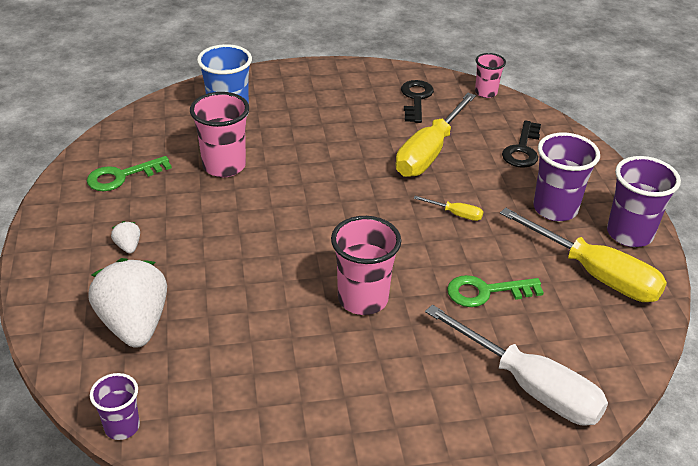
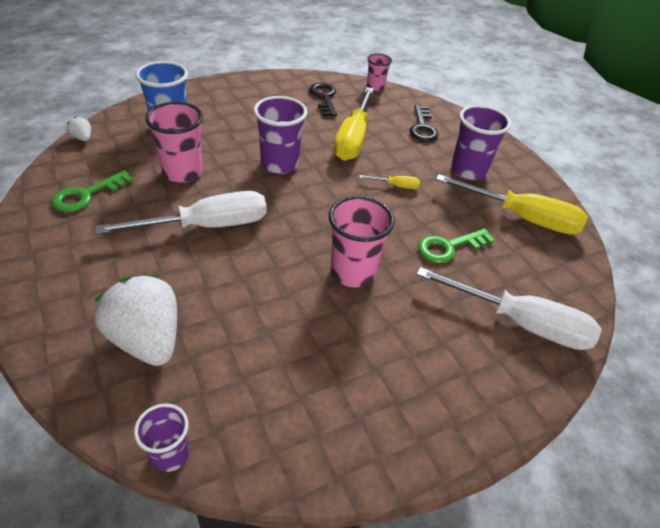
camera: 20 degrees left, 5 degrees up
(128, 246) = (115, 261): white strawberry -> white strawberry (83, 138)
(229, 226) = (207, 225): none -> white screwdriver
(629, 234) = (530, 182): purple cup -> purple cup (280, 164)

